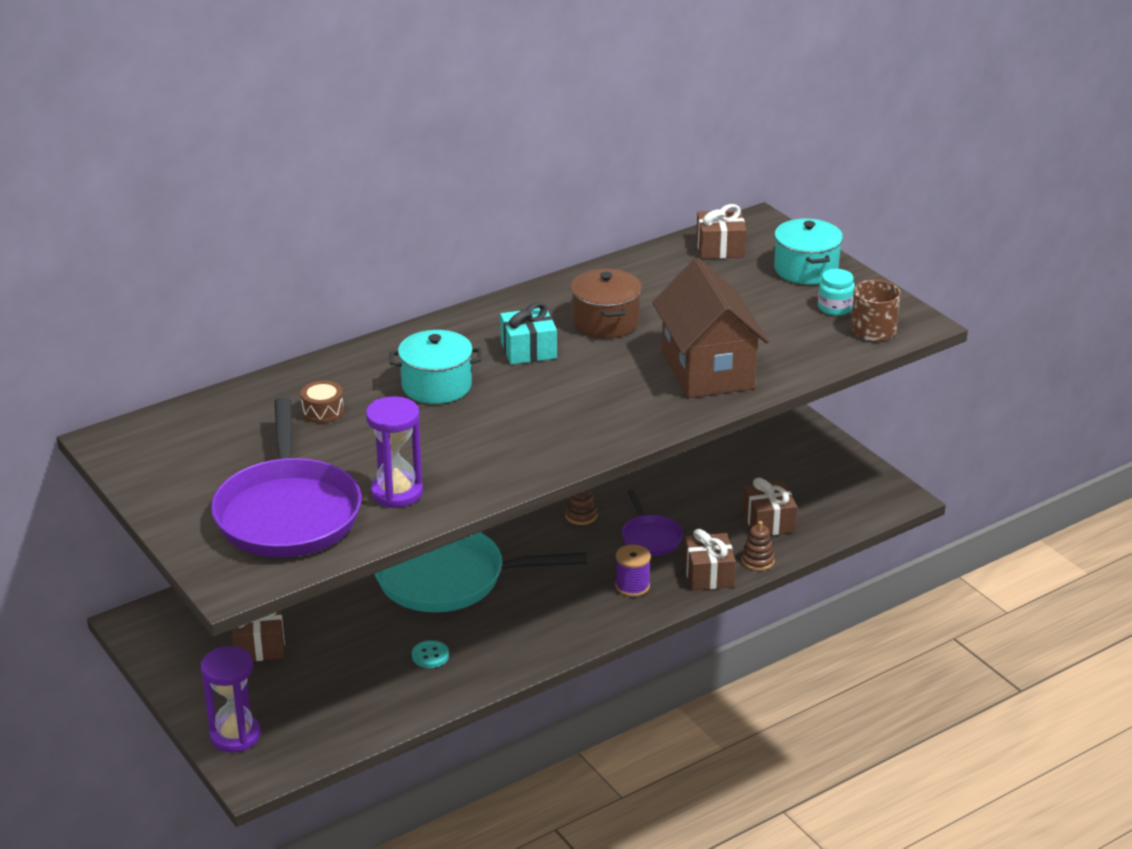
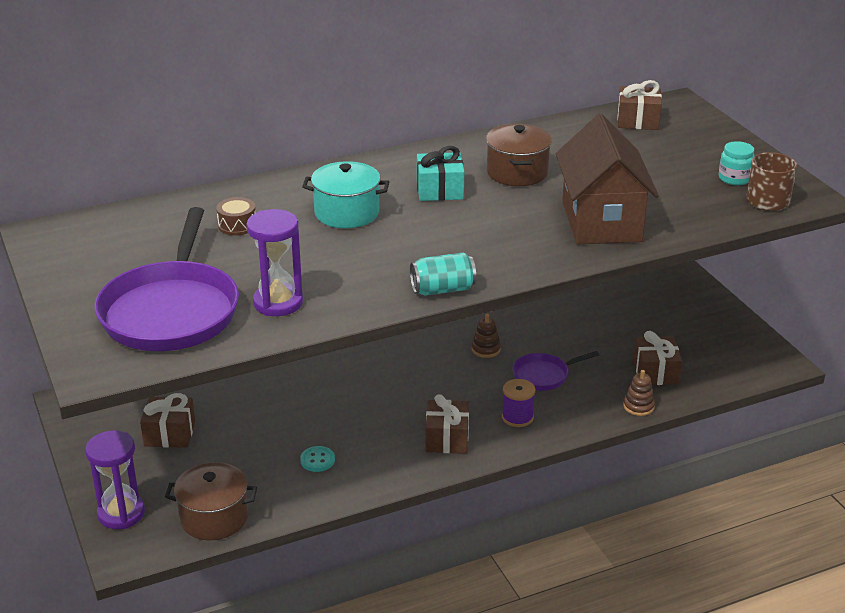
camera: 10 degrees right, 0 degrees up
(337, 728) = (214, 518): none -> brown pot
(448, 578) = (353, 392): turquoise pan -> none
(563, 461) = (442, 289): none -> turquoise can
(650, 537) = (544, 375): purple pan -> purple pan turned 75 degrees clockwise
(708, 574) = (590, 414): brown gift -> brown gift (447, 439)
(806, 269) = (713, 144): turquoise pot -> none

